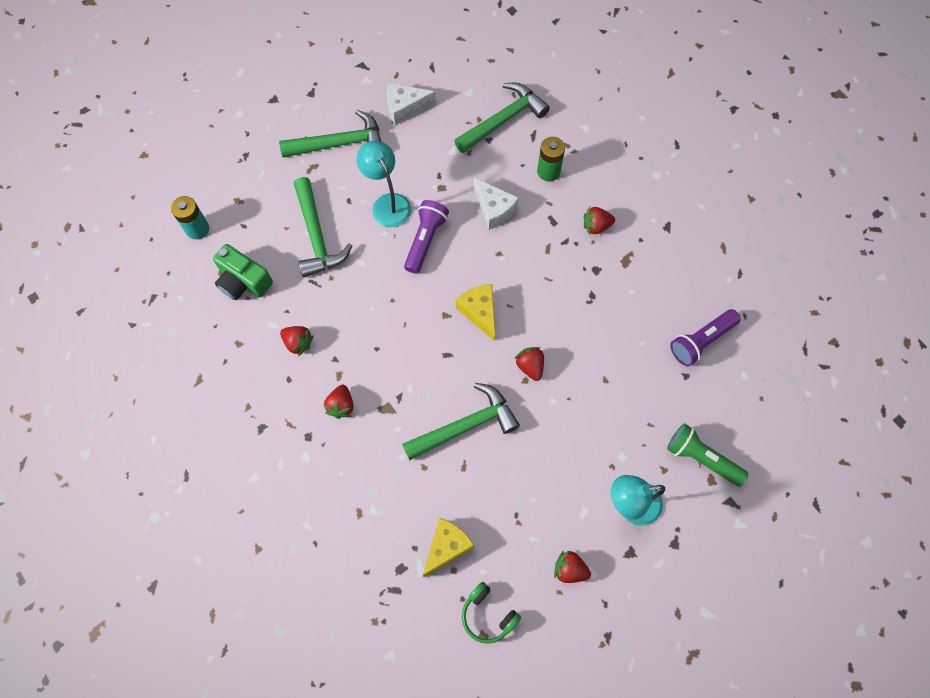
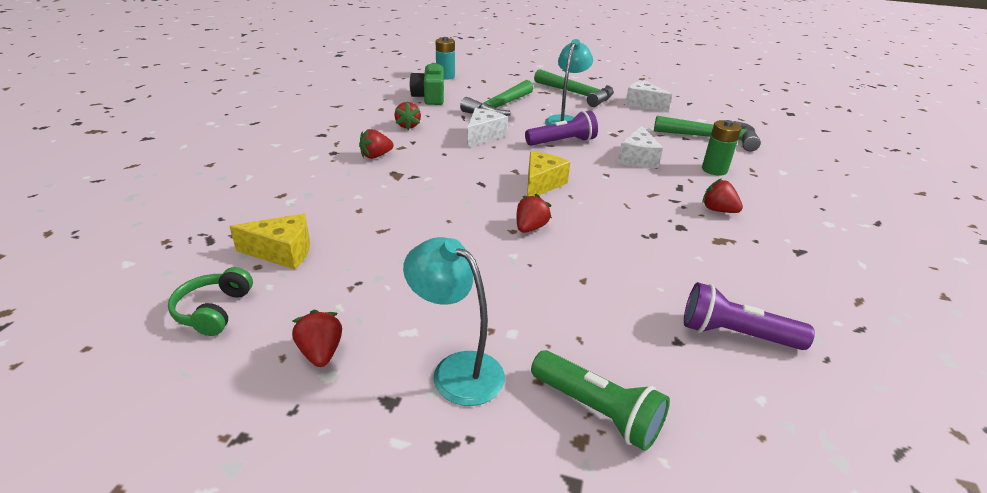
camera: 50 degrees right, 35 degrees down
(367, 294) = (483, 136): none -> white cheese
(465, 426) = (425, 216): green hammer -> none
(701, 458) = (597, 411): green flashlight -> green flashlight turned 135 degrees clockwise

